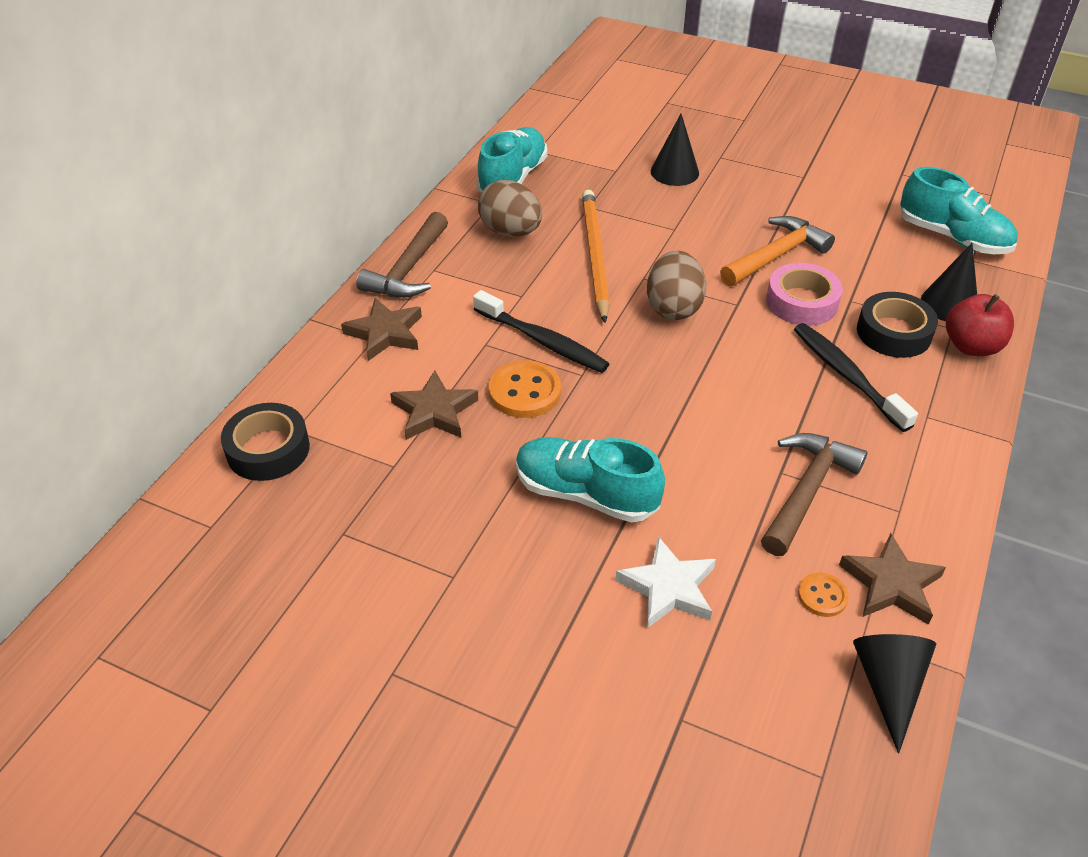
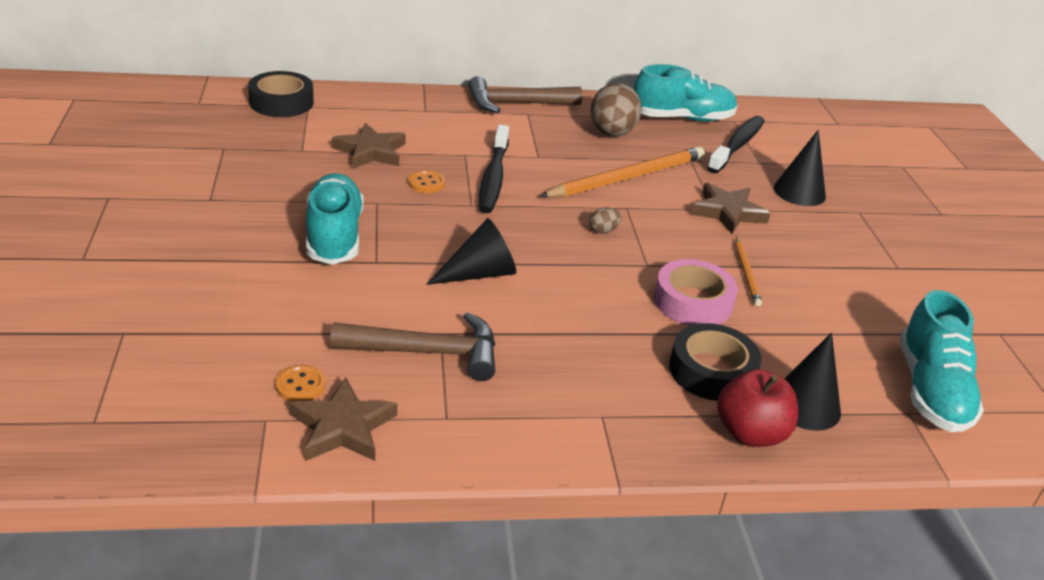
camera: 55 degrees right, 10 degrees down
(385, 333) = (436, 113): brown star -> brown star (728, 212)
(525, 392) = (426, 183): orange button -> orange button, size x0.56
(668, 588) = (258, 298): white star -> none
(673, 307) = (603, 231): brown egg -> brown egg, size x0.43
(776, 255) = (746, 273): orange hammer -> orange pencil
(847, 376) = (611, 350): black toothbrush -> black toothbrush (737, 145)
(888, 686) = (214, 445): black cone -> black cone (479, 273)

